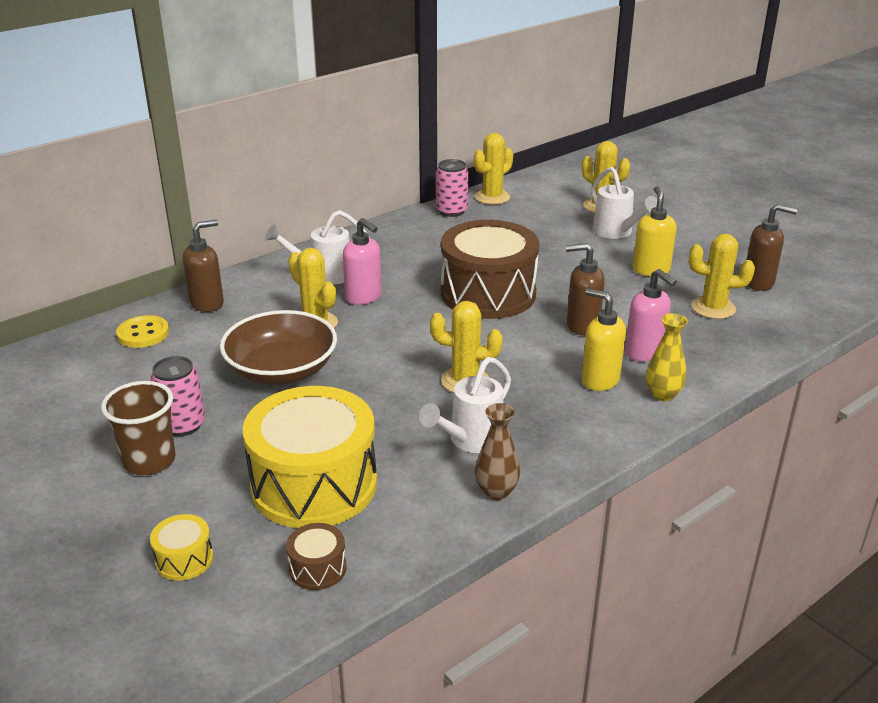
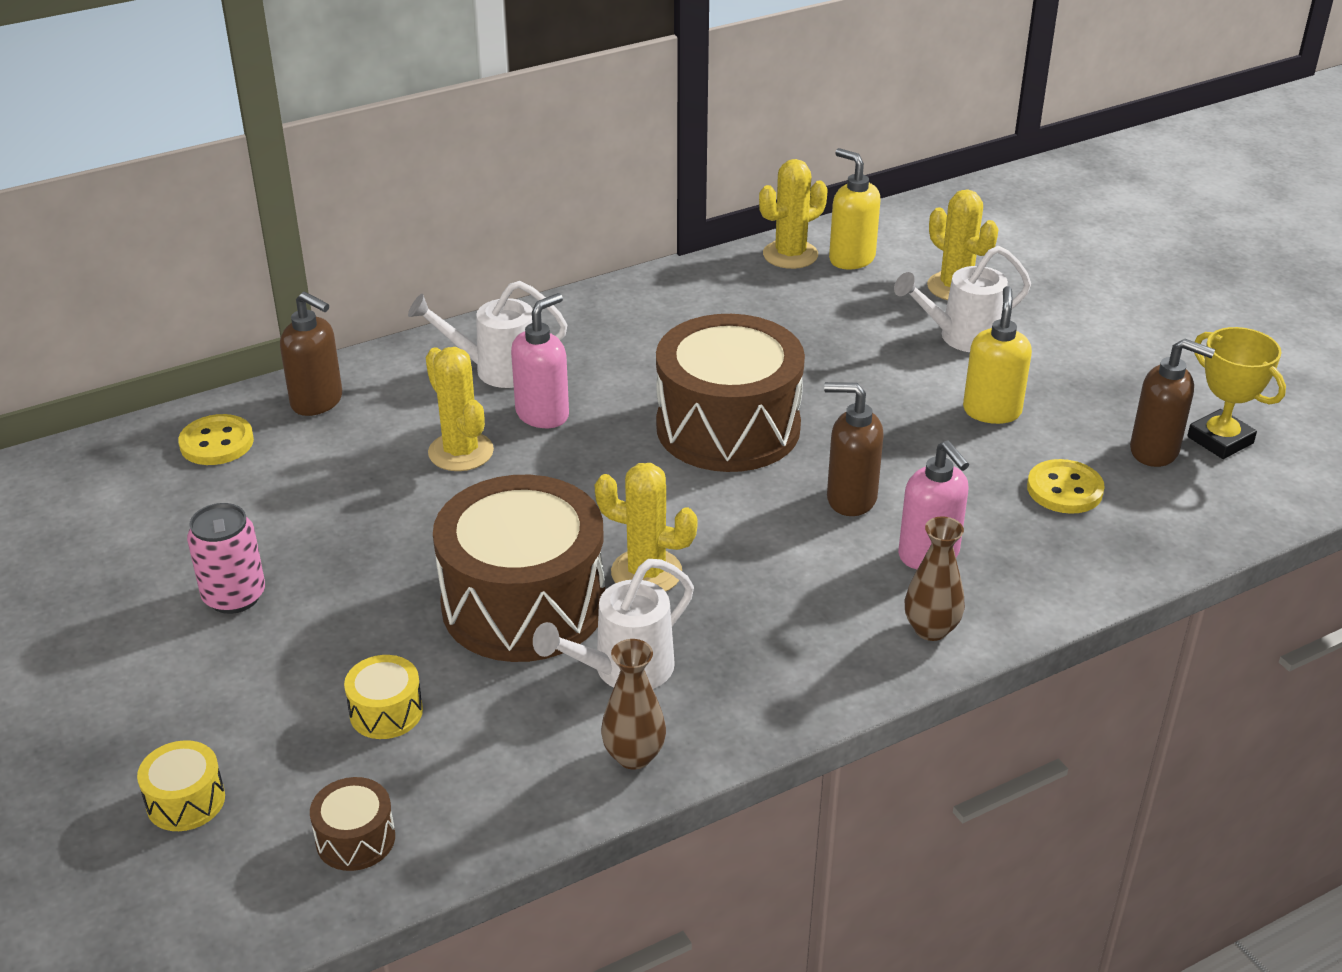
camera: 10 degrees right, 5 degrees up
(149, 461) = (176, 647): brown cup -> none
(207, 303) = (317, 402): brown soap dispenser -> brown soap dispenser turned 60 degrees clockwise
(281, 370) = (392, 524): brown bowl -> none
(314, 484) = (386, 712): yellow drum -> yellow drum, size x0.41
(364, 297) = (543, 414): pink soap dispenser -> pink soap dispenser turned 105 degrees counterclockwise
(388, 408) = (523, 604): none -> brown drum
(451, 211) = (720, 274): pink can -> none
(599, 380) = (845, 594): yellow soap dispenser -> yellow soap dispenser (851, 259)
(616, 232) = (962, 337): white watering can -> white watering can turned 90 degrees clockwise
(663, 394) = (931, 629): yellow vase -> brown vase
(713, 308) = (1064, 489): yellow cactus -> yellow button
(795, 273) = (1220, 440): none -> yellow trophy

